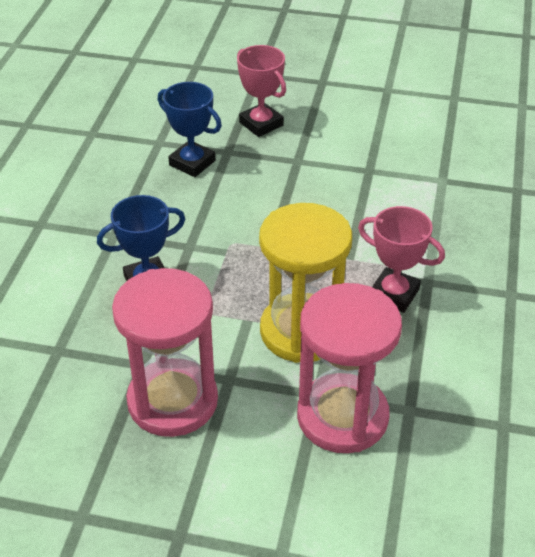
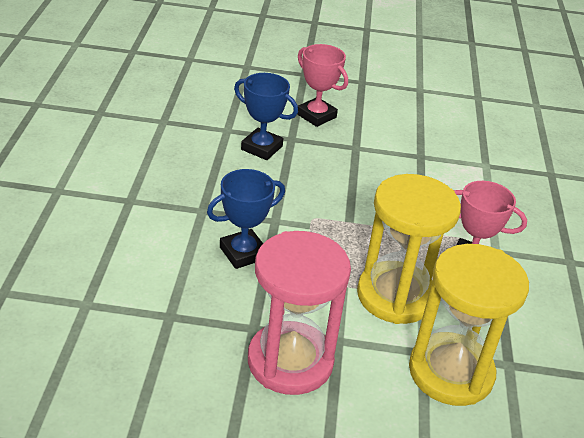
camera: 10 degrees left, 5 degrees down
(342, 417) = (450, 372): pink hourglass -> yellow hourglass

